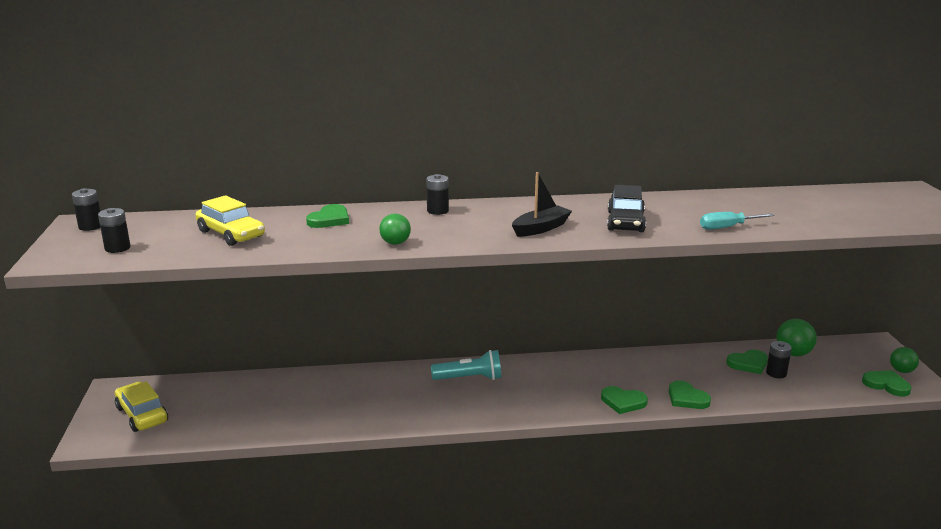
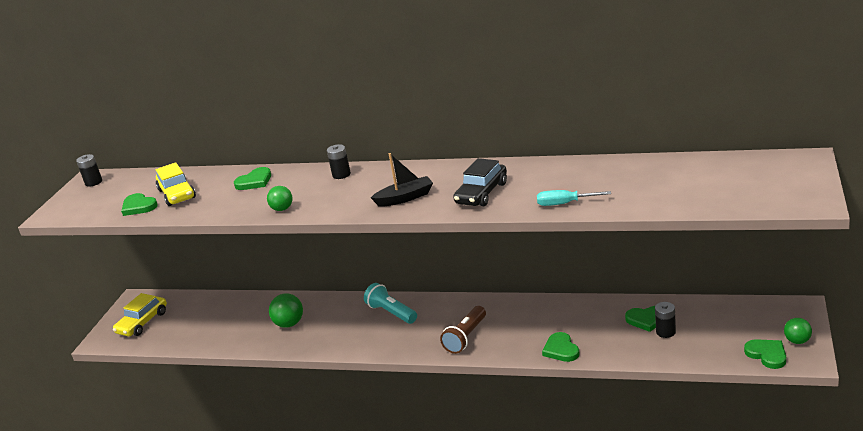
camera: 25 degrees right, 5 degrees up
(117, 248) = (97, 205): black battery -> none
(142, 415) = (142, 322): yellow car -> yellow car turned 135 degrees counterclockwise
(470, 378) = (391, 313): turquoise flashlight -> turquoise flashlight turned 150 degrees counterclockwise
(575, 395) = (466, 337): none -> brown flashlight
(623, 402) = (502, 348): green heart -> green heart (139, 206)
(793, 353) = (700, 312): green ball -> green ball (289, 324)

